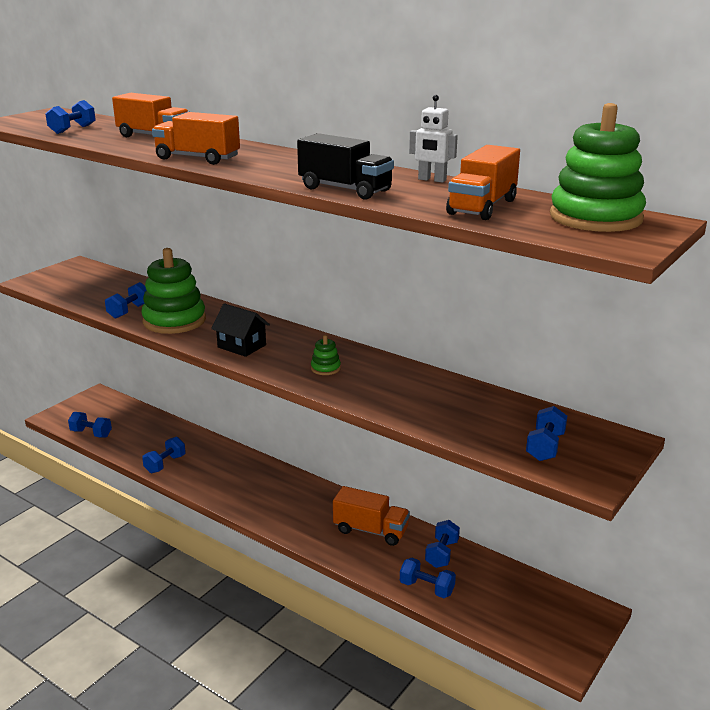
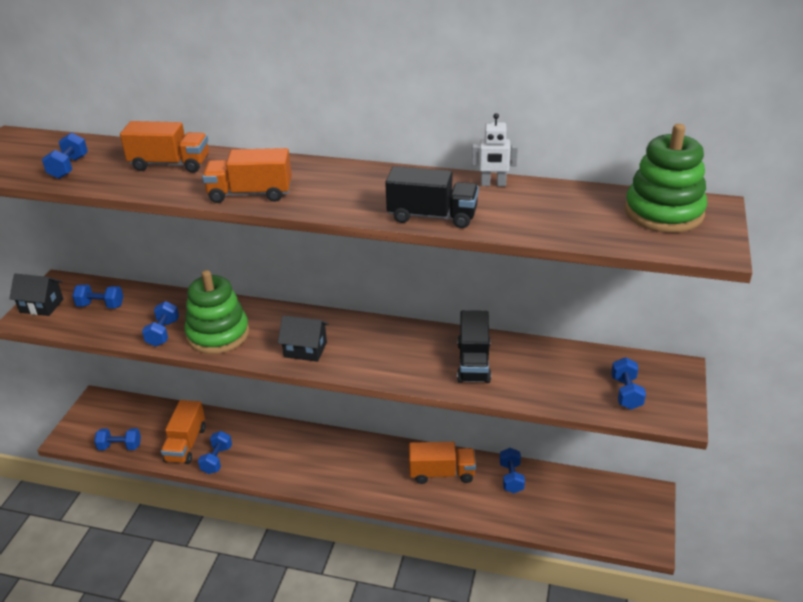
camera: 20 degrees left, 10 degrees up
(50, 276) = (41, 306): none -> black house
(325, 368) = (398, 356): green stacking toy -> none
(396, 388) = (473, 362): none -> black truck
(426, 588) = (516, 515): blue dumbbell -> blue dumbbell (100, 305)
(482, 207) = (566, 217): orange truck -> orange truck (186, 444)

